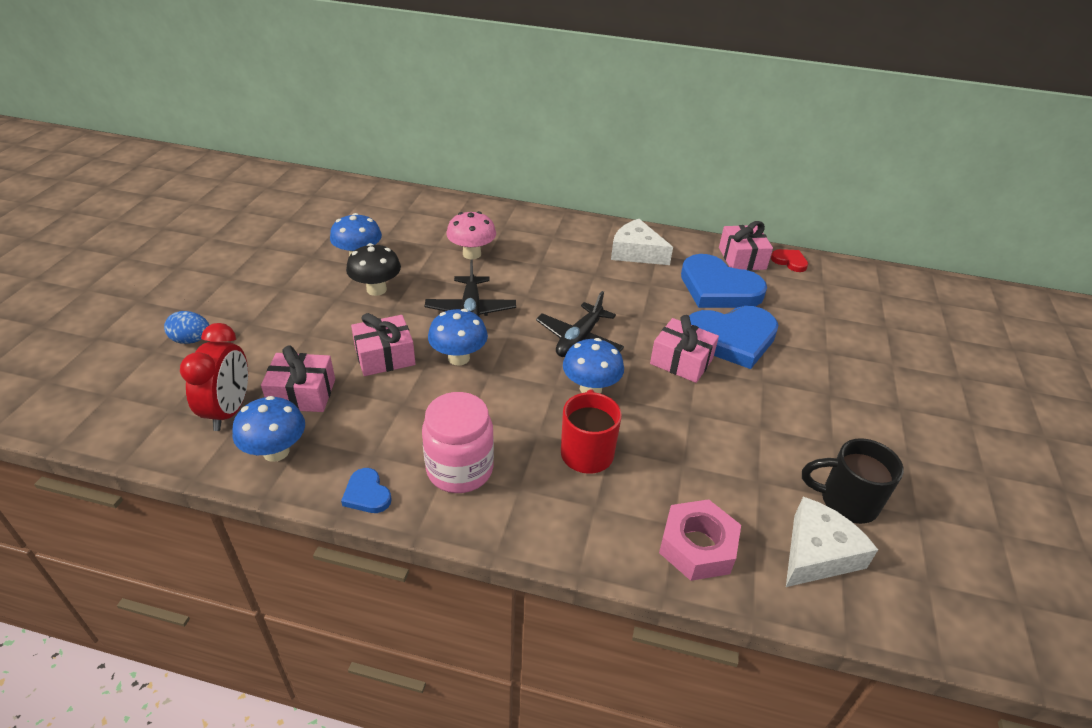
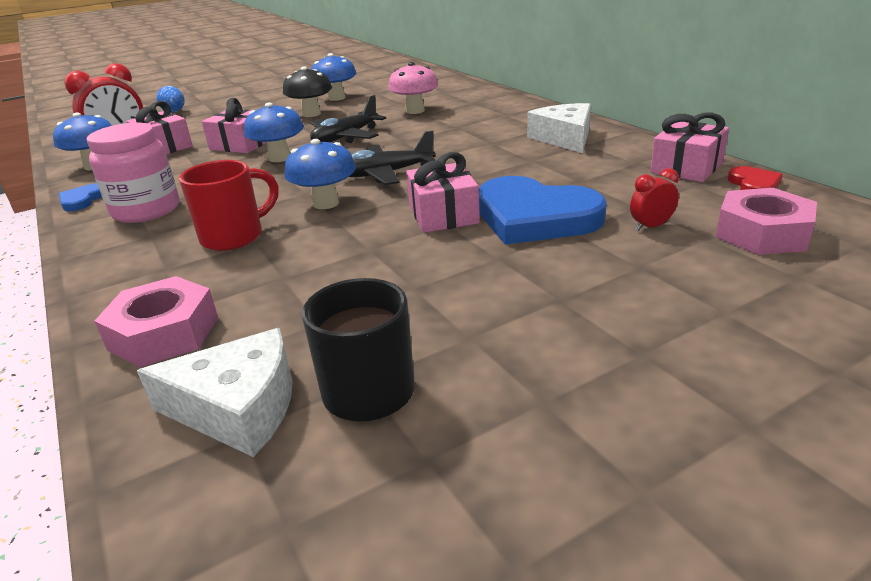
camera: 50 degrees right, 10 degrees down
(718, 288) = (604, 180): blue heart -> none
(793, 319) = (651, 227): none -> red clock
(840, 301) = (762, 233): none -> pink nut

